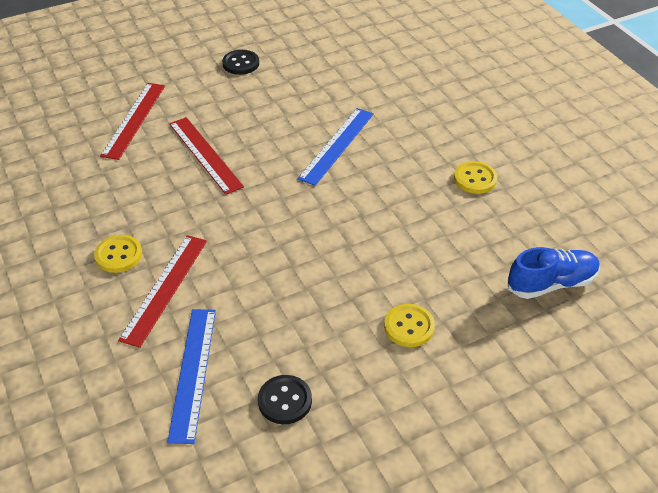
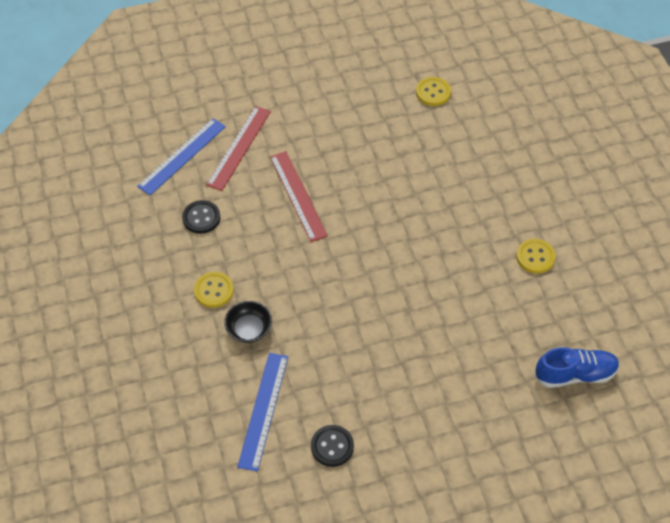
camera: 10 degrees right, 10 degrees up
(165, 288) = (249, 329): red ruler -> black bowl
(241, 63) = (344, 93): black button -> black button (201, 218)
(337, 145) = (417, 202): blue ruler -> blue ruler (182, 156)
(409, 327) = (444, 396): yellow button -> yellow button (433, 92)

